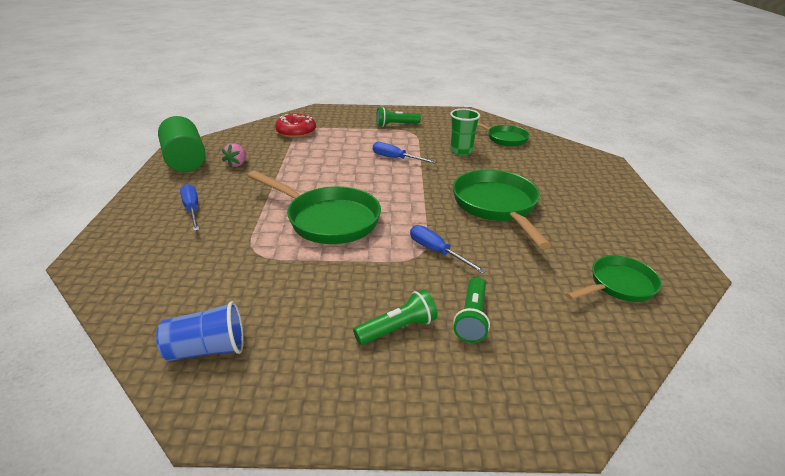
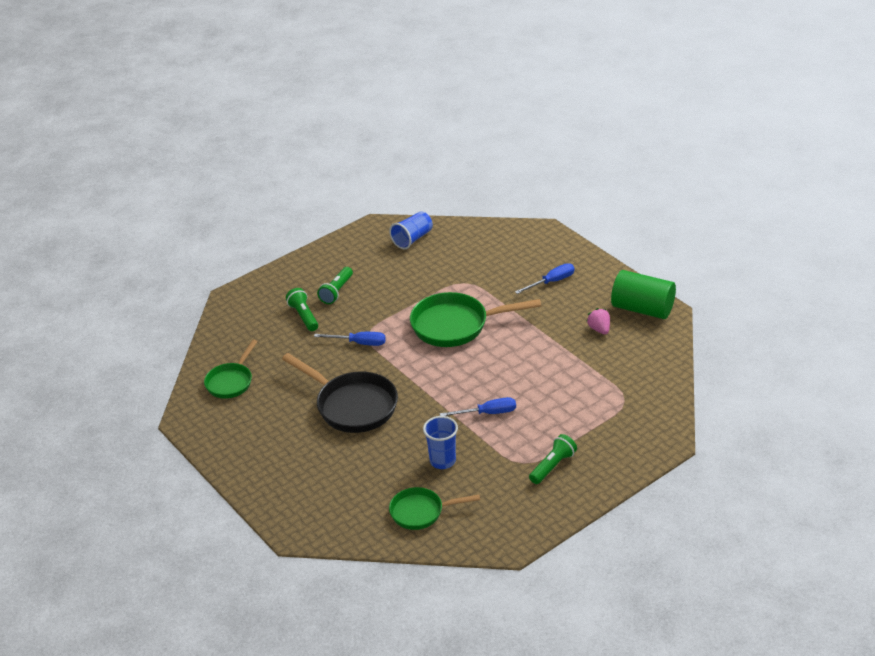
camera: 145 degrees right, 5 degrees up
(192, 210) = (551, 282): blue screwdriver -> blue screwdriver turned 60 degrees counterclockwise
(296, 132) = (624, 393): red donut -> none
(461, 151) = (442, 461): green cup -> blue cup
(496, 206) = (352, 405): green pan -> black pan

